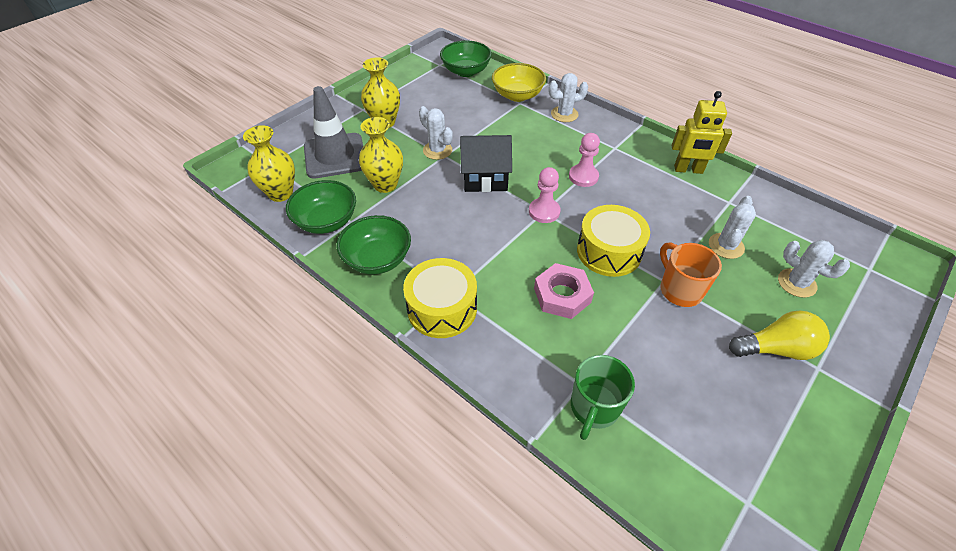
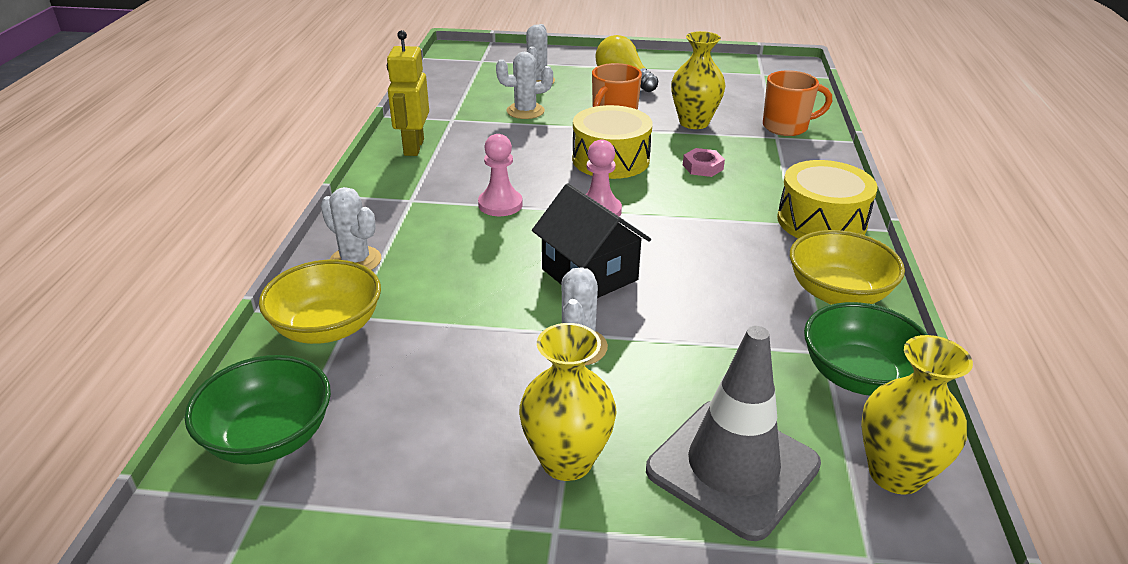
camera: 125 degrees left, 15 degrees down
(377, 259) = (838, 293): green bowl -> yellow bowl
(385, 184) = (717, 360): yellow vase -> yellow vase (694, 122)
(562, 295) = (702, 167): pink nut -> pink nut, size x0.61
(594, 408) = (786, 127): green mug -> orange mug
(688, 170) = (413, 147): yellow robot -> yellow robot turned 150 degrees counterclockwise

